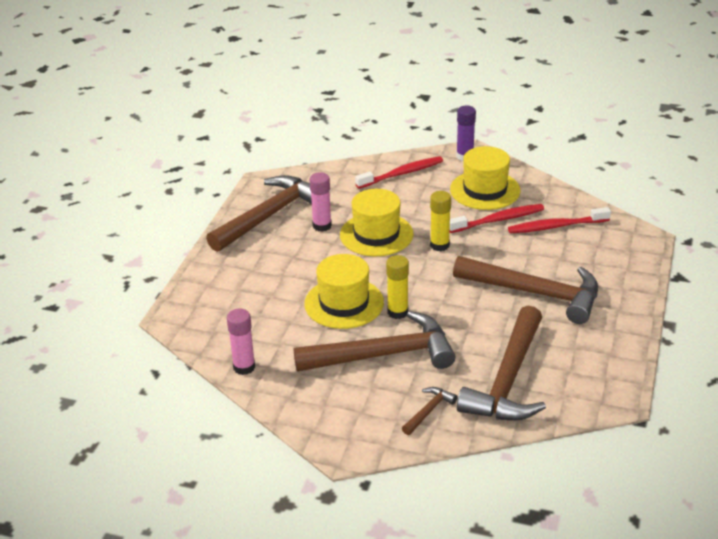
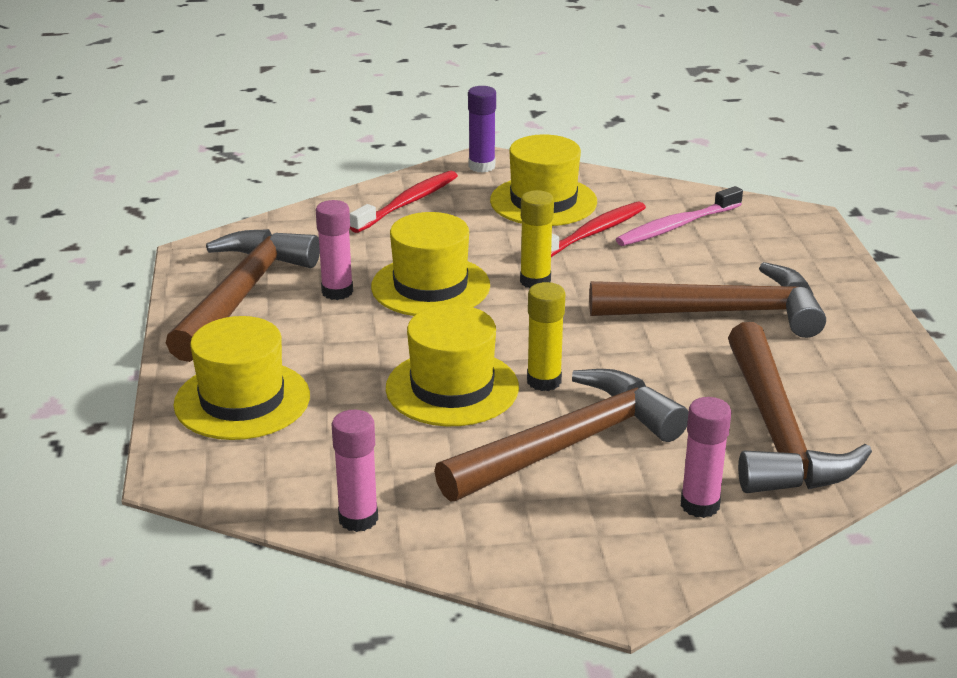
camera: 25 degrees left, 5 degrees down
(229, 282) = (242, 400): none -> yellow hat
(428, 411) = (700, 505): brown hammer -> pink glue stick
(556, 226) = (676, 226): red toothbrush -> pink toothbrush

